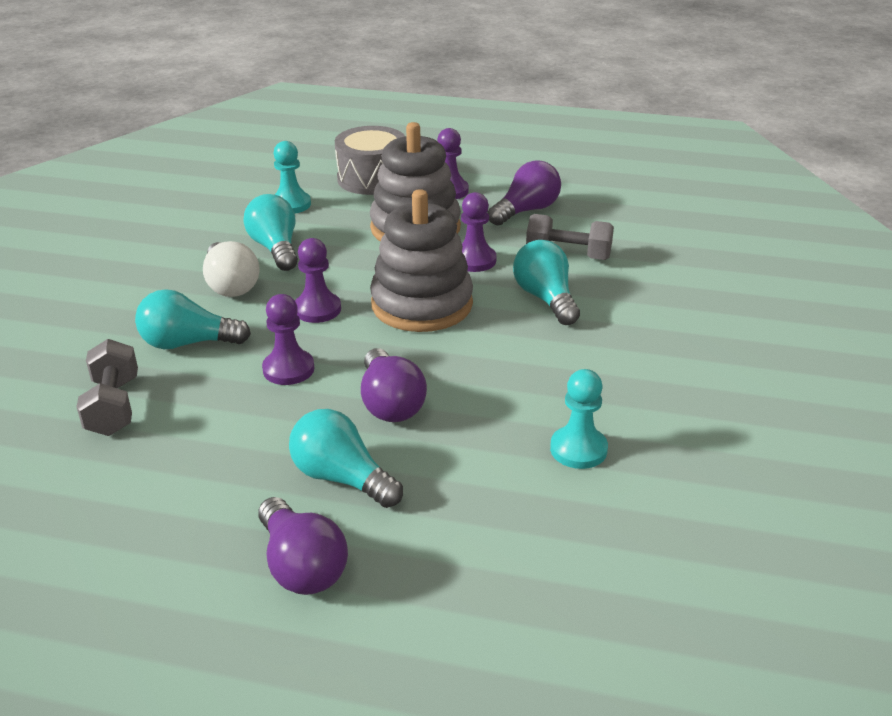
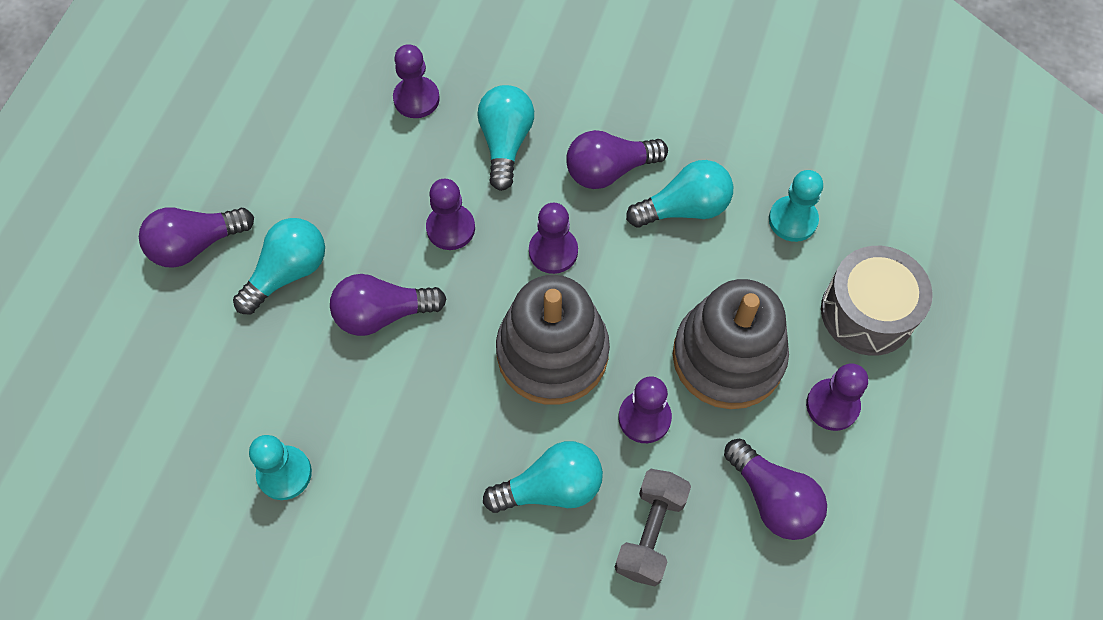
camera: 95 degrees right, 30 degrees up
(113, 406) = (416, 99): grey dumbbell -> purple pawn
(231, 285) = (609, 170): white light bulb -> purple light bulb

